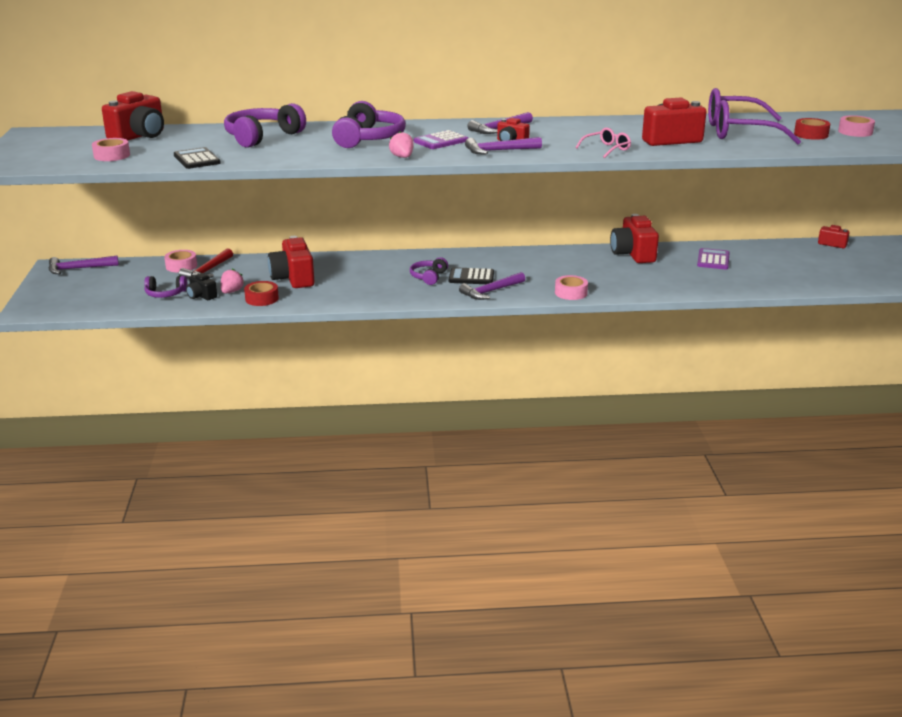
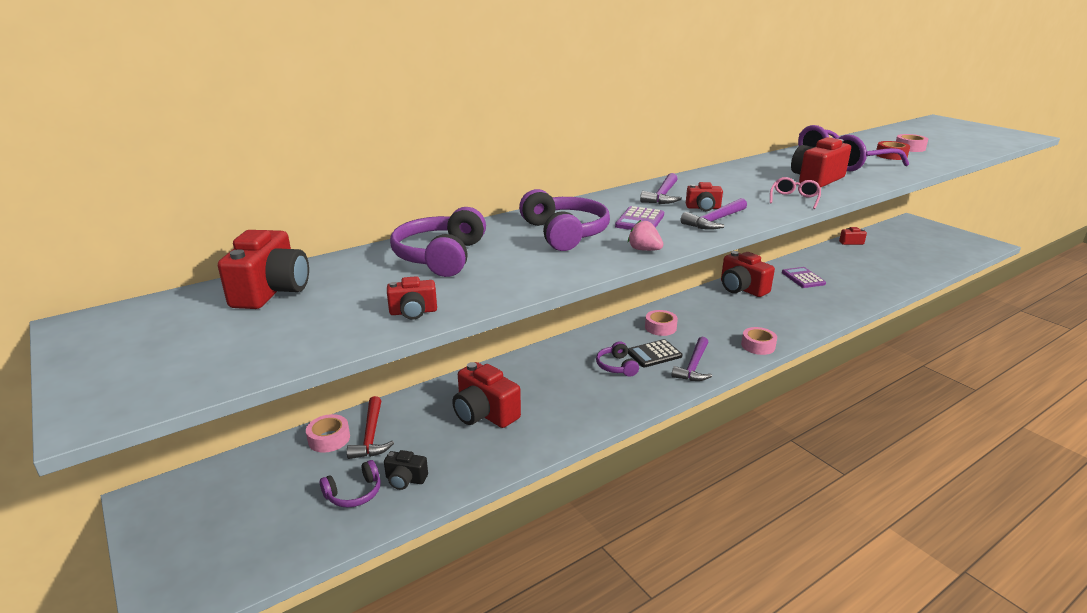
camera: 30 degrees left, 0 degrees up
(78, 269) = (184, 491): purple hammer -> none
(112, 155) = (277, 336): pink tape -> pink tape (660, 327)
(197, 159) = (413, 312): black calculator -> red camera
(232, 292) = (436, 459): pink strawberry -> none
(262, 299) = (484, 457): red tape -> none

